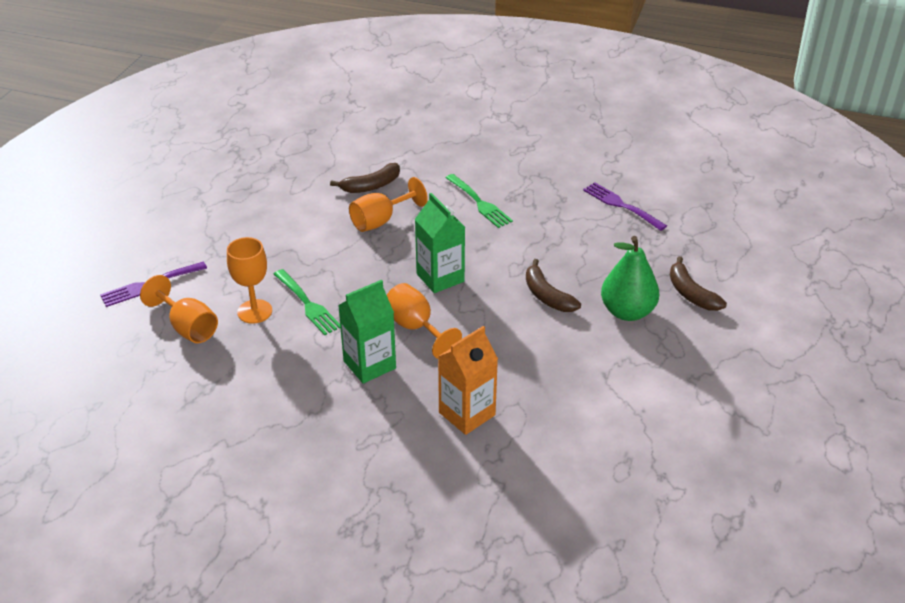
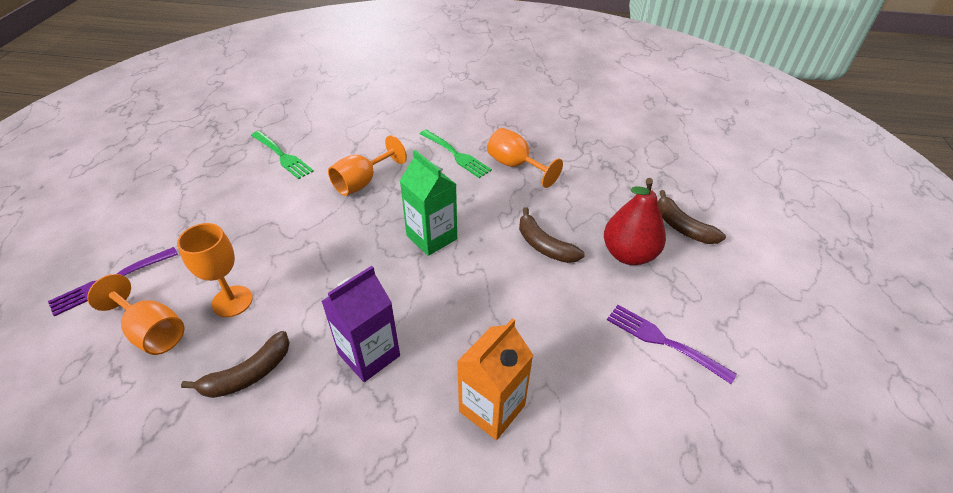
camera: 10 degrees left, 5 degrees up
(307, 304) = (292, 285): green fork -> green fork (282, 156)
(369, 365) = (369, 355): green carton -> purple carton
(371, 186) = (349, 148): brown banana -> brown banana (248, 374)
(416, 328) = (415, 300): orange goblet -> orange goblet (515, 166)
(621, 205) = (588, 145): purple fork -> purple fork (663, 341)
(627, 312) = (628, 254): green pear -> red pear

